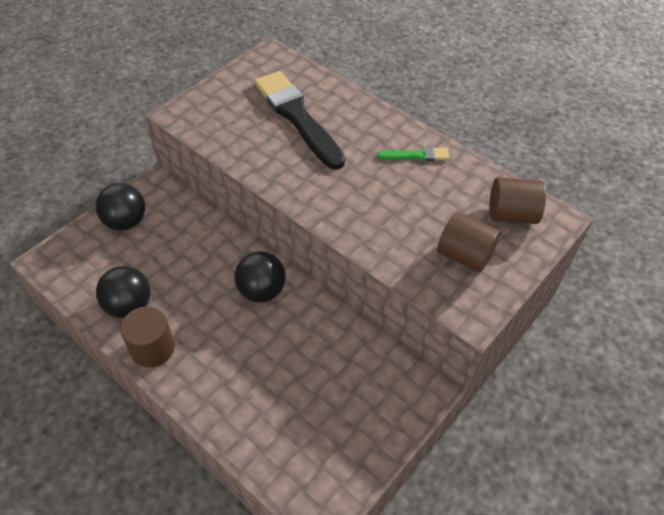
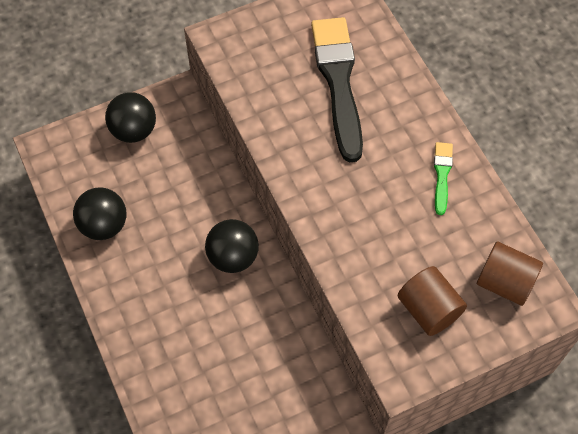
camera: 25 degrees right, 10 degrees up
(153, 348) = (109, 278): brown cylinder -> none
(416, 155) = (442, 175): green brush -> green brush turned 105 degrees counterclockwise

